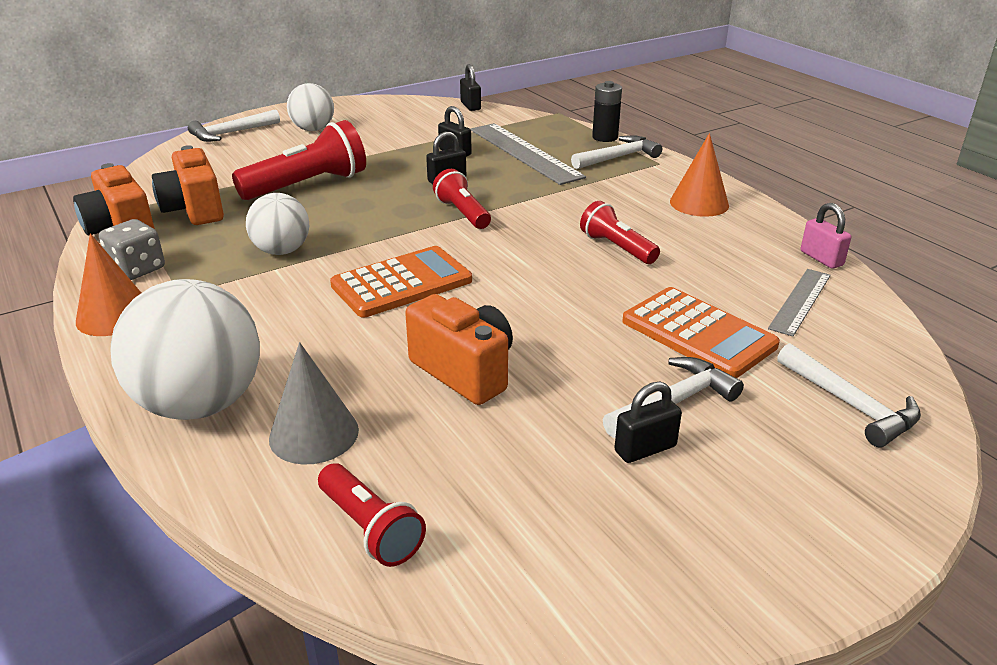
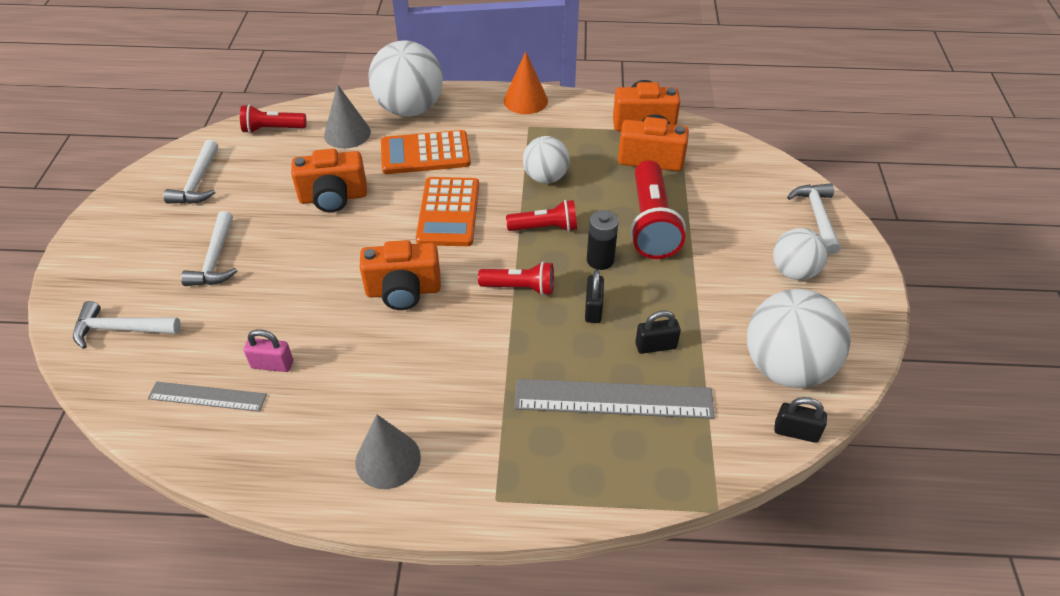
camera: 125 degrees right, 15 degrees up
(137, 269) = (576, 117): grey dice -> none
(419, 116) = (786, 367): none -> white ball
(543, 262) = (403, 291): none -> orange camera
(605, 137) = (602, 500): black battery -> black battery (600, 260)
(617, 248) = (379, 345): red flashlight -> red flashlight (545, 228)
(618, 157) = (539, 472): white hammer -> white hammer (198, 182)
(645, 449) = (205, 227): black padlock -> none
(698, 333) = (246, 313): orange calculator -> orange calculator (425, 154)
(699, 203) = (388, 459): orange cone -> grey cone
(800, 301) = (207, 396): grey ruler -> grey ruler turned 60 degrees counterclockwise
(821, 258) = (227, 465): pink padlock -> pink padlock (272, 364)

